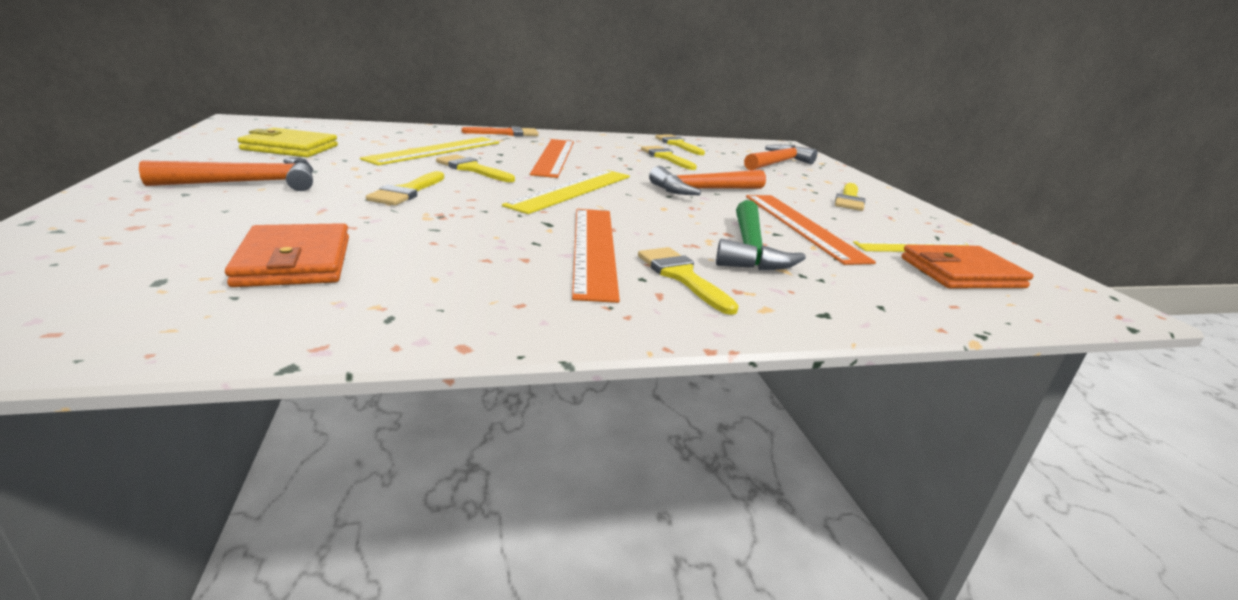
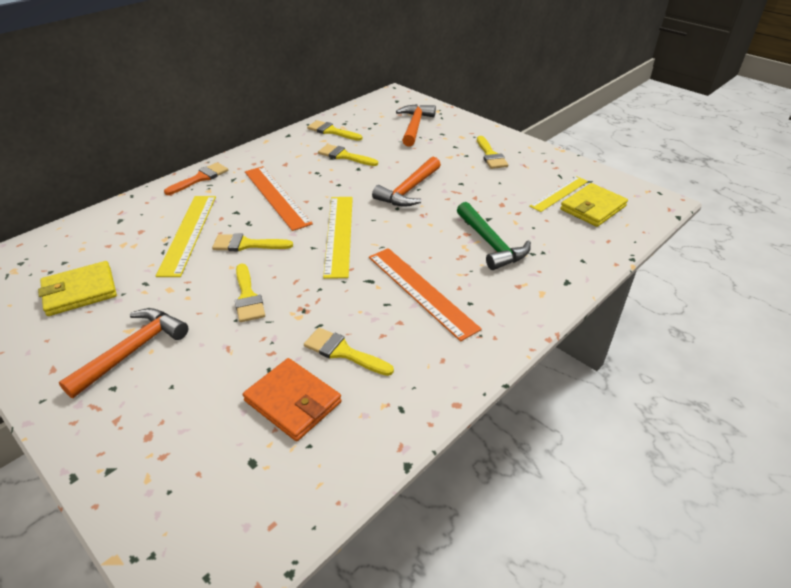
camera: 30 degrees left, 15 degrees up
(682, 276) = (485, 290): yellow brush -> yellow brush (343, 352)
(802, 226) = (493, 202): orange ruler -> none
(961, 273) = (593, 208): orange wallet -> yellow wallet

